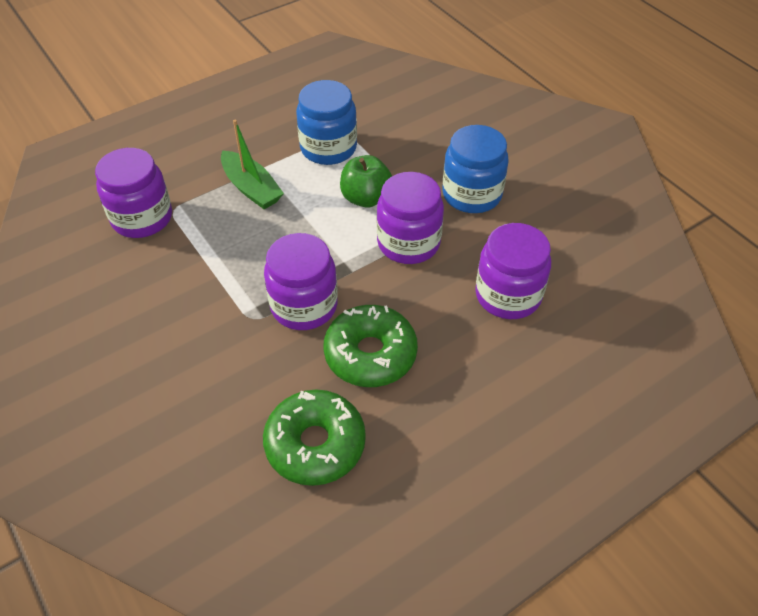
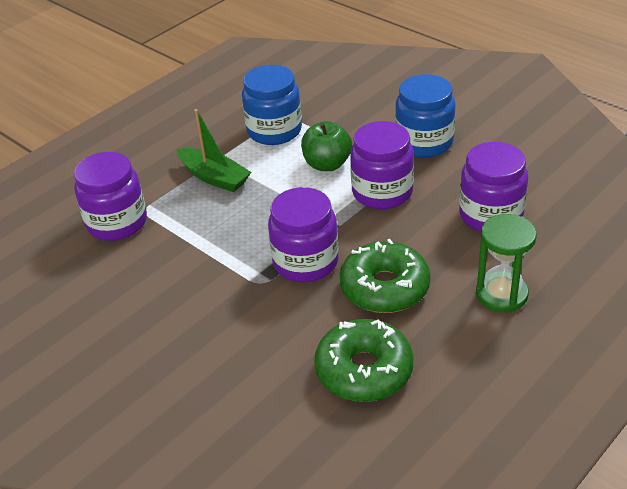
camera: 10 degrees left, 10 degrees down
(485, 391) = (501, 294): none -> green hourglass

